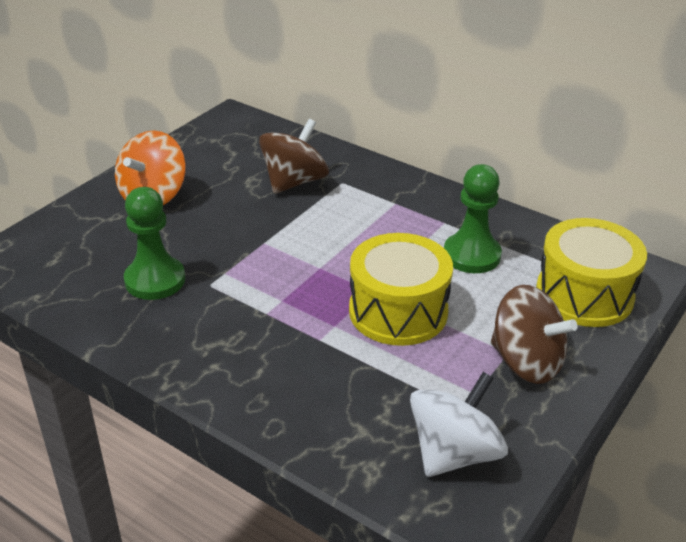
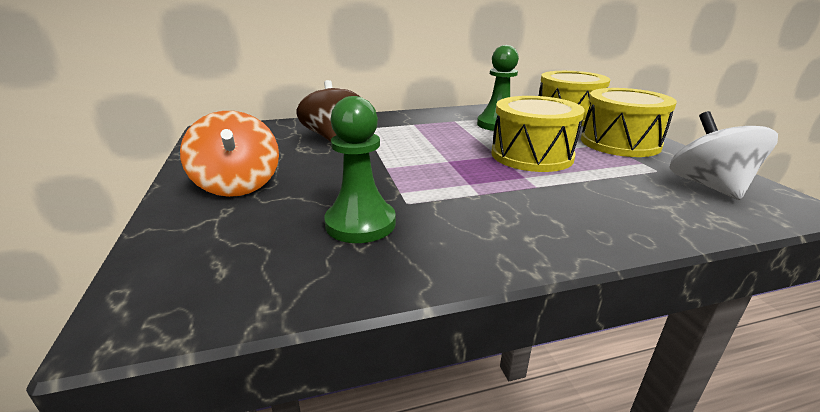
camera: 50 degrees left, 10 degrees down
(526, 362) = (620, 143): brown spinning top -> yellow drum

